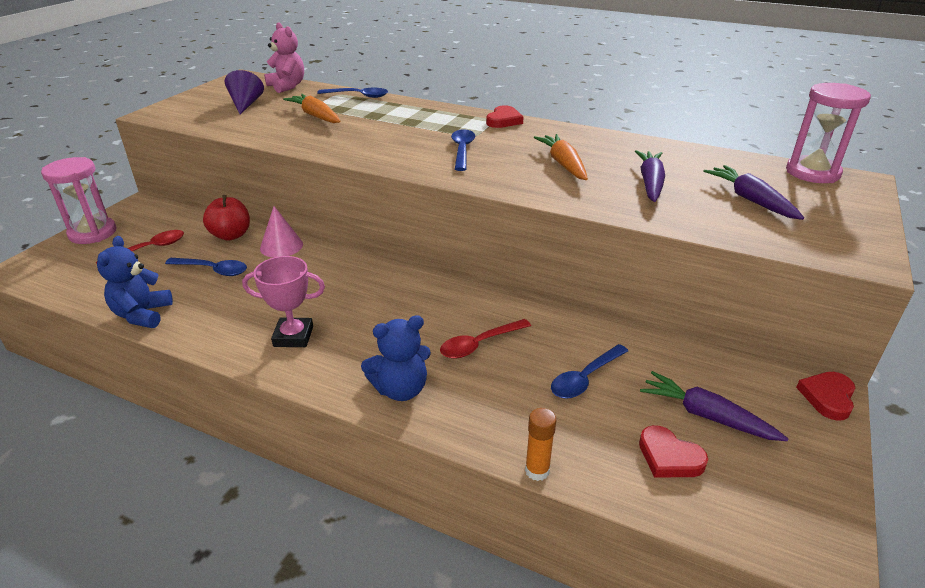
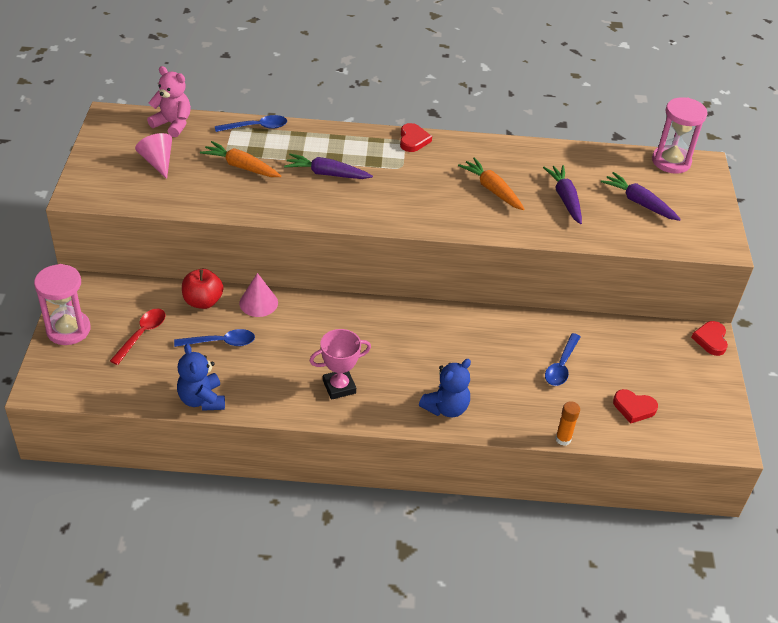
camera: 25 degrees left, 10 degrees up
(245, 104) = (158, 162): purple cone -> pink cone
(462, 150) = (404, 189): blue spoon -> none
(480, 344) = (478, 357): red spoon -> none
(706, 415) = (645, 373): purple carrot -> purple carrot (326, 174)

